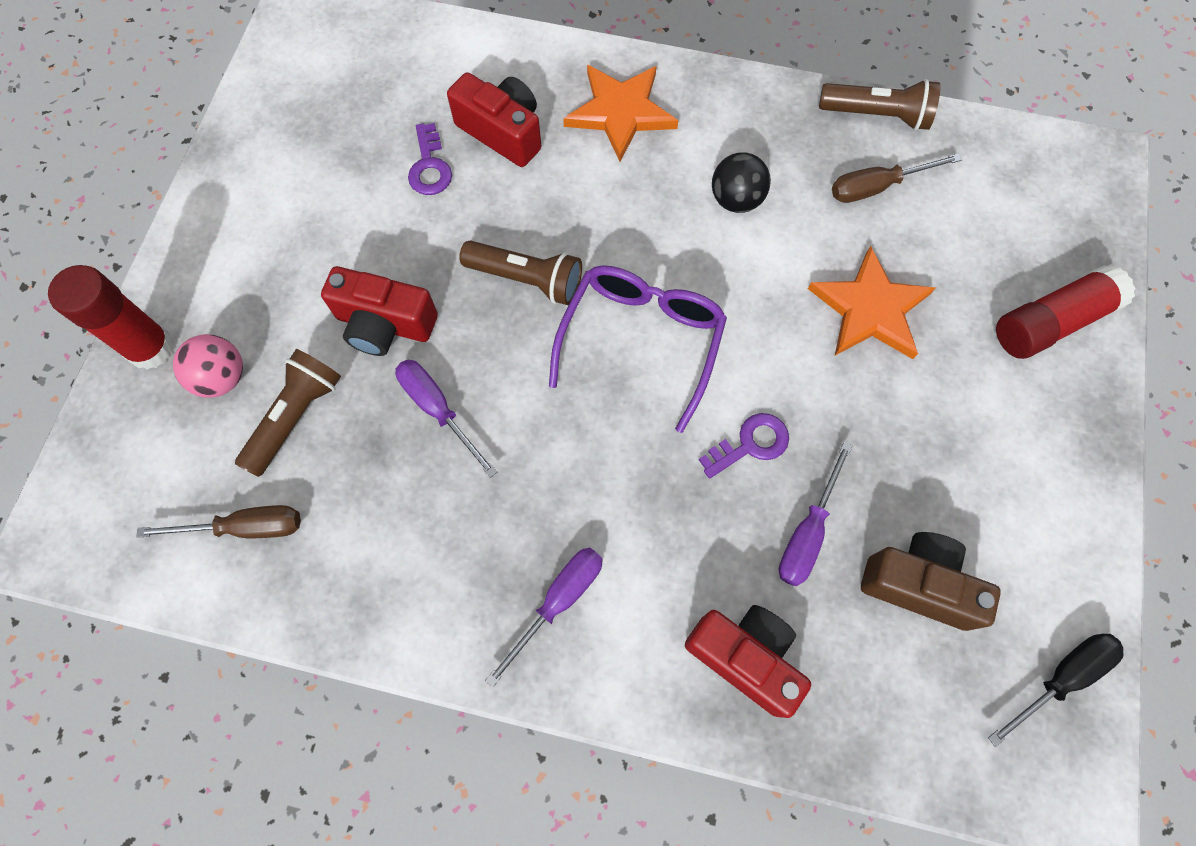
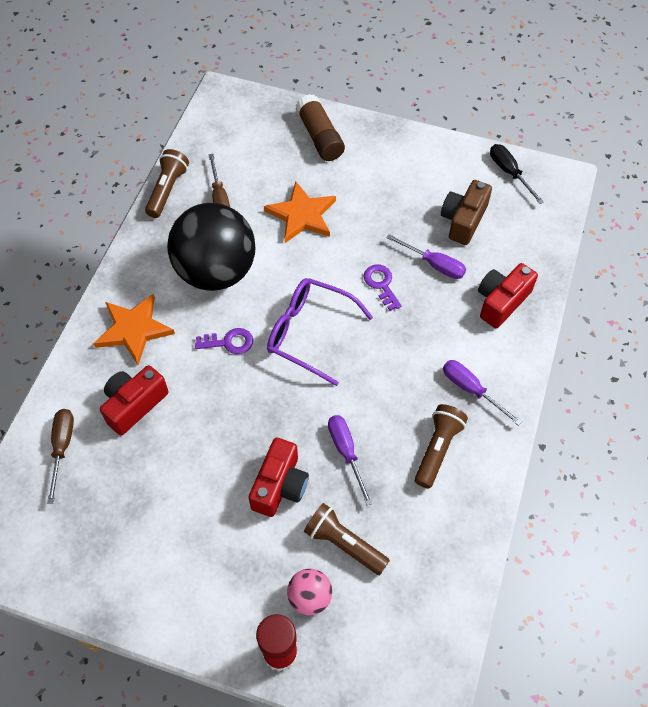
camera: 85 degrees left, 10 degrees down
(245, 527) = (421, 574): brown screwdriver -> brown screwdriver (62, 447)
(430, 167) = (155, 454): purple key -> purple key (229, 342)
(438, 410) = (346, 452): purple screwdriver -> purple screwdriver turned 105 degrees clockwise
(527, 279) = (257, 395): brown flashlight -> brown flashlight (437, 449)
(736, 199) = (216, 271): black ball -> black ball, size x2.31
(1050, 322) = (320, 137): red glue stick -> brown glue stick

